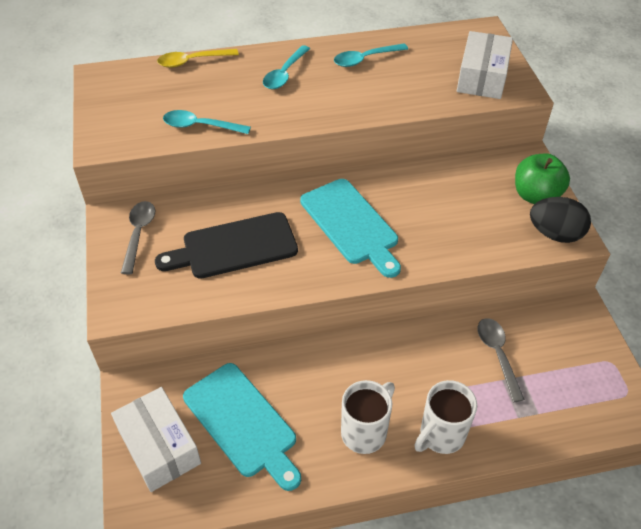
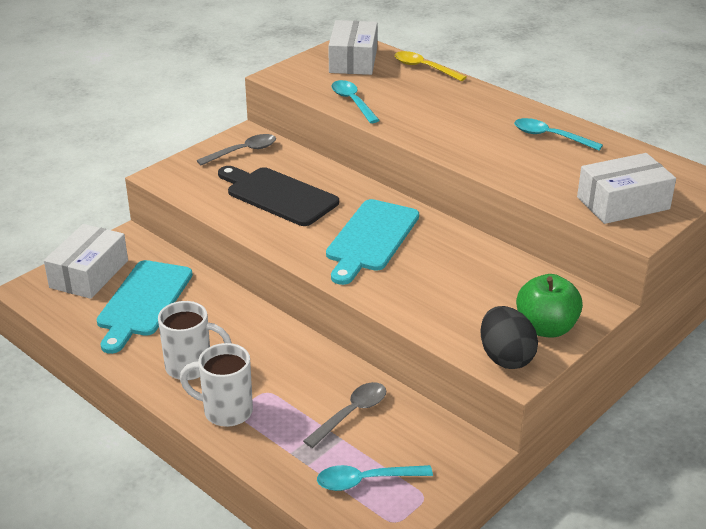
camera: 55 degrees right, 15 degrees down
(130, 90) = (353, 60): none -> white box
(285, 73) = (470, 109): turquoise spoon -> turquoise spoon (366, 481)

